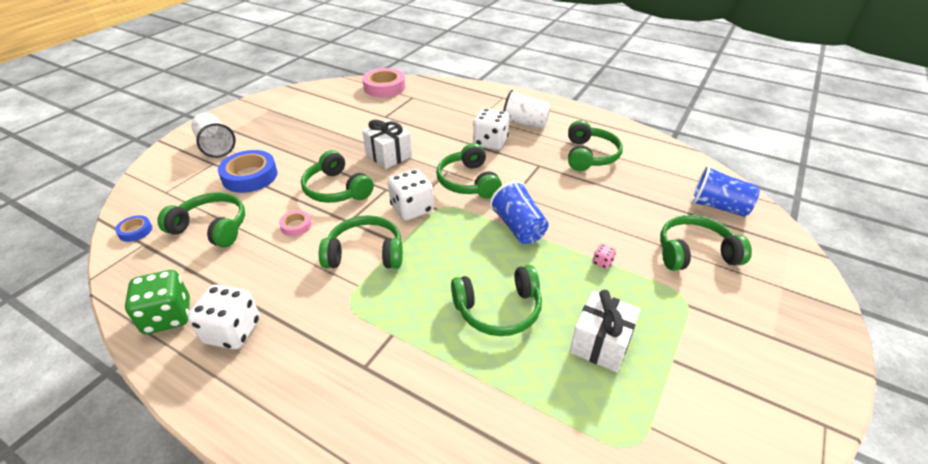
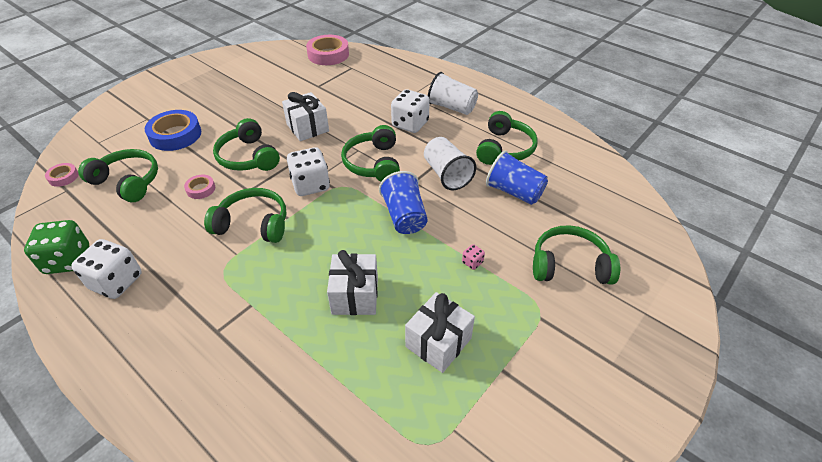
camera: 10 degrees right, 5 degrees up
(135, 231) = (63, 177): blue tape -> pink tape
(216, 146) = (155, 102): white cup -> white cup (447, 174)
(498, 309) = (355, 295): green headphones -> white gift
(718, 207) = (615, 219): blue cup -> blue cup (514, 192)

